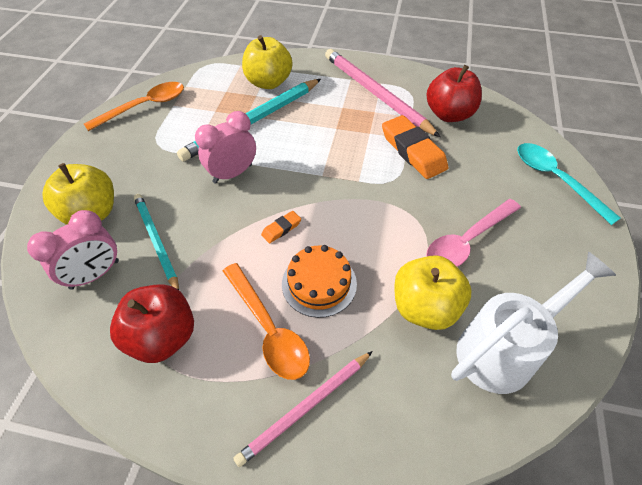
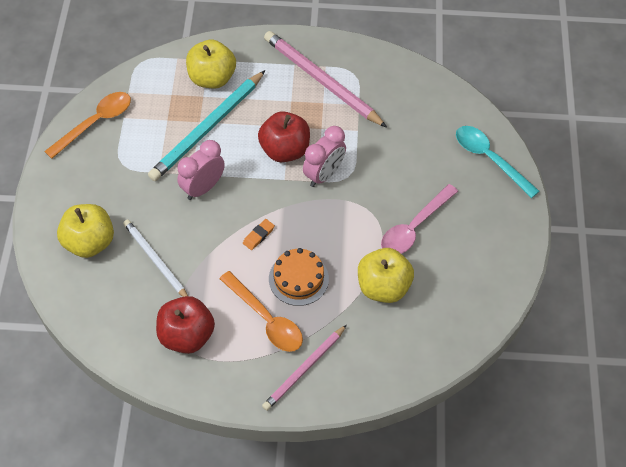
camera: 10 degrees left, 5 degrees up
(95, 274) = (114, 295): pink clock -> pink clock (324, 174)
(156, 241) = (155, 261): turquoise pencil -> white pencil
(413, 151) = (363, 144): orange eraser -> none
(449, 114) = (394, 98): red apple -> red apple (284, 150)
(503, 350) = (442, 310): white watering can -> none

